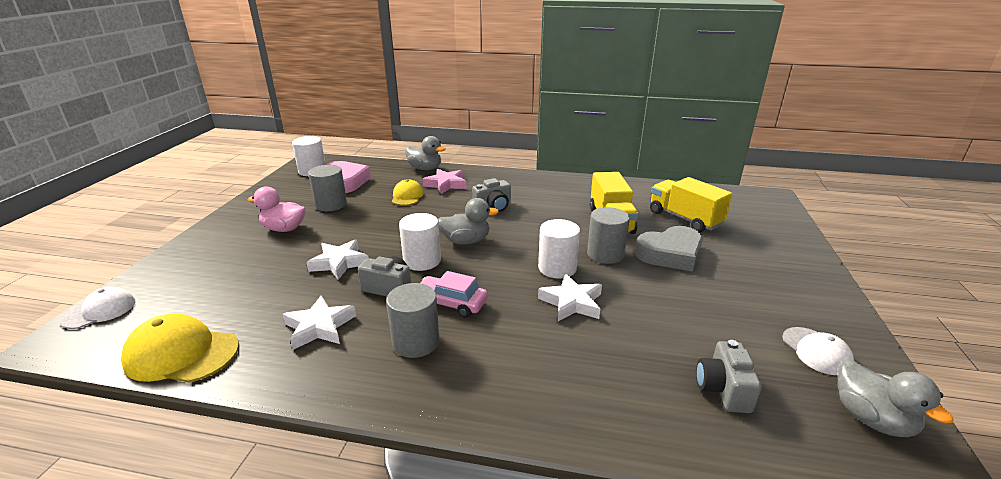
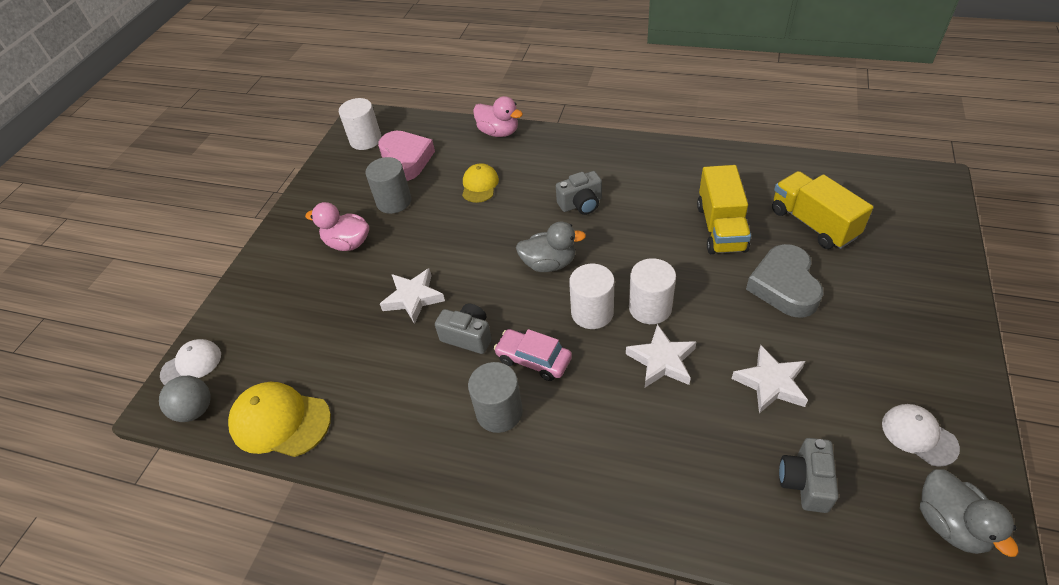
camera: 10 degrees right, 20 degrees up
(90, 346) = (195, 410): none -> grey ball
(319, 327) = (403, 390): white star -> white star (770, 383)
(422, 261) = (501, 295): white cylinder -> white cylinder (592, 312)
(425, 168) = (499, 132): grey duck -> pink duck
(446, 184) = (524, 163): pink star -> none
(605, 254) = (707, 285): grey cylinder -> none
(670, 254) = (784, 286): grey heart -> grey heart turned 105 degrees clockwise
(816, 351) = (918, 435): white cap -> white cap turned 150 degrees clockwise

